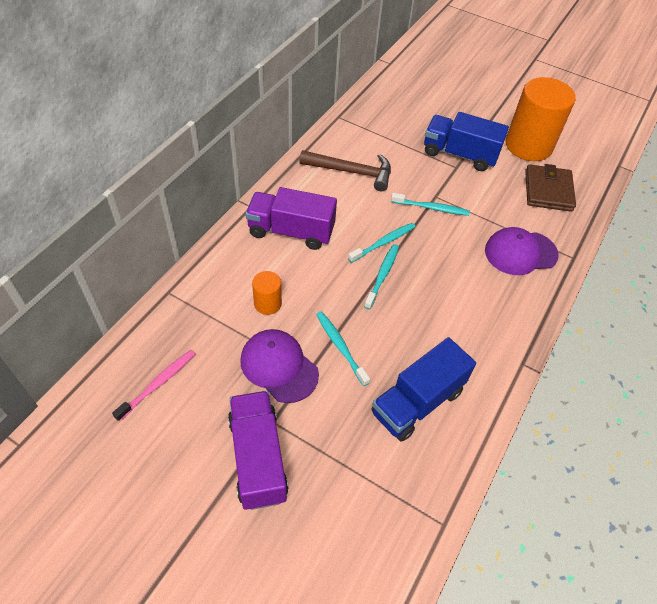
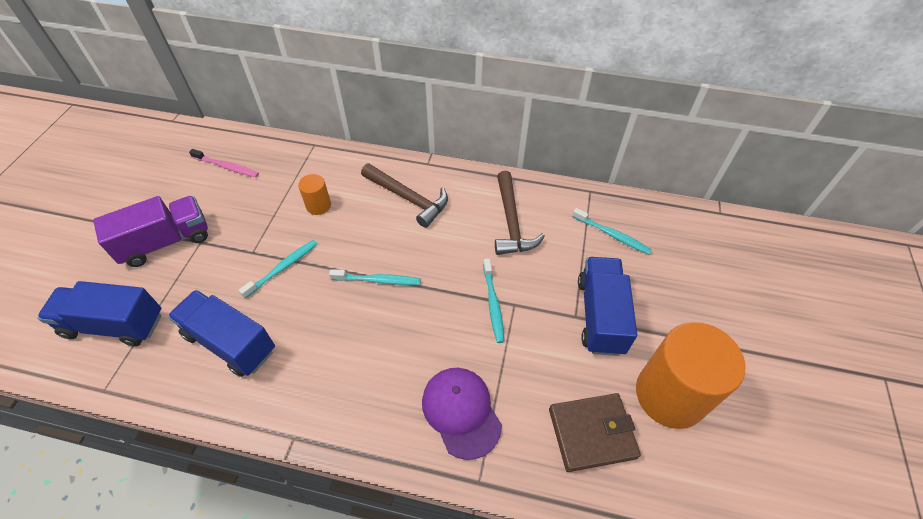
camera: 75 degrees right, 0 degrees up
(279, 367) = (253, 231): purple cap -> none
(291, 231) = (408, 198): purple truck -> brown hammer
(363, 515) = (114, 325): none -> blue truck
(383, 242) = (422, 271): turquoise toothbrush -> turquoise toothbrush (612, 235)

